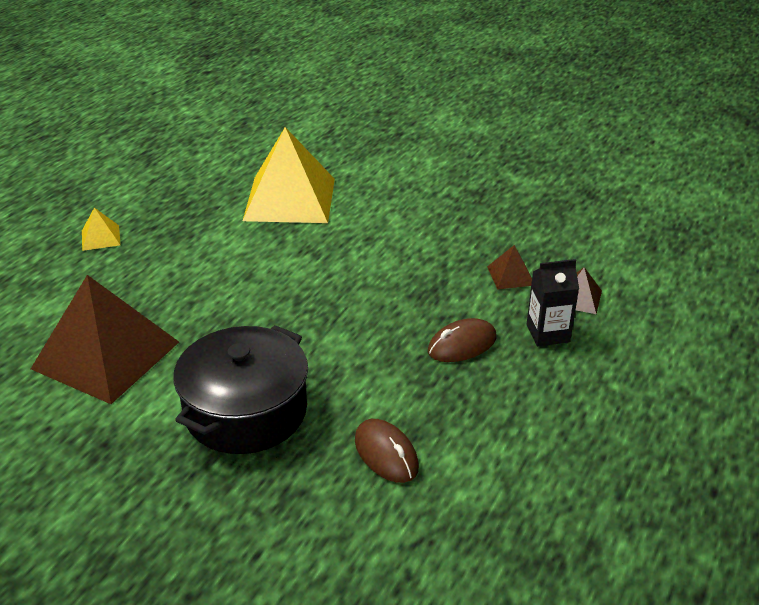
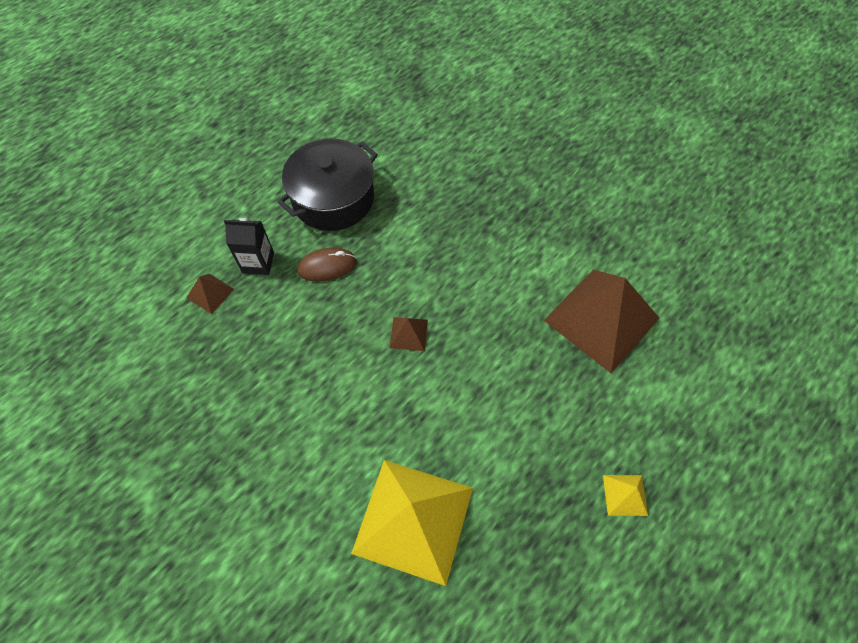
camera: 165 degrees left, 25 degrees up
(246, 411) = (498, 242): black pot -> black pot (333, 198)
(386, 454) = (415, 191): brown mouse -> none
(510, 275) = (248, 334): brown pyramid -> brown pyramid (408, 333)

